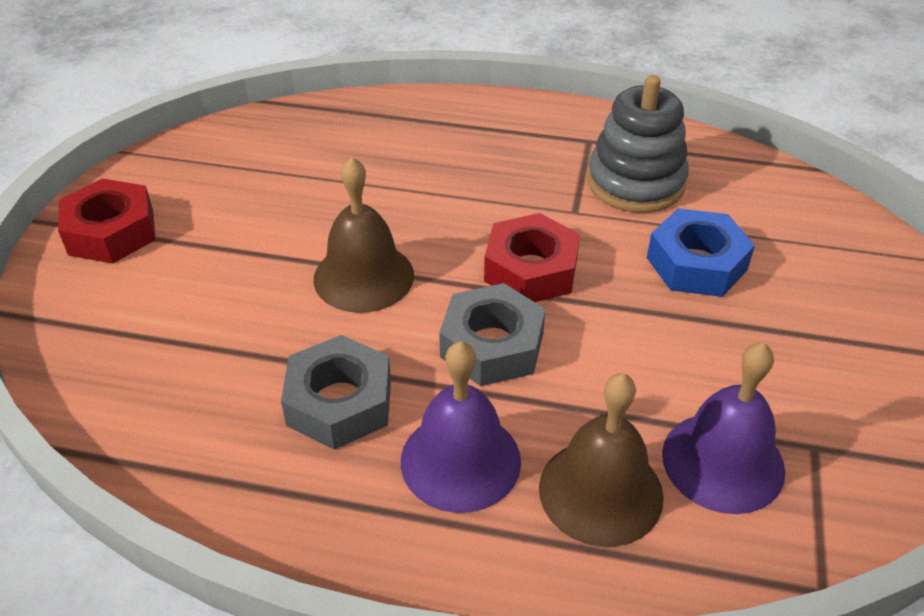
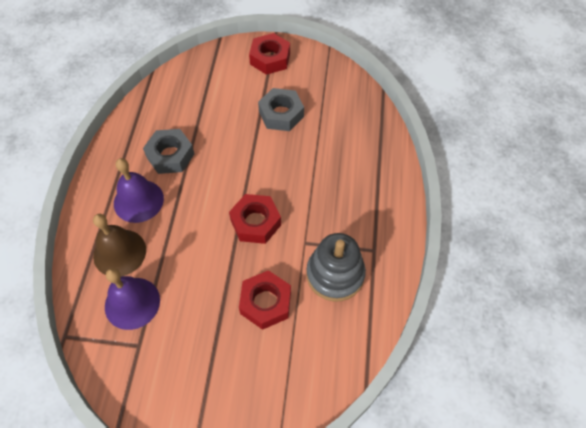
camera: 85 degrees right, 15 degrees up
(363, 276) = (246, 154): brown bell -> none
(492, 345) = (203, 208): grey nut -> grey nut (281, 114)
(696, 264) = (265, 303): blue nut -> red nut

